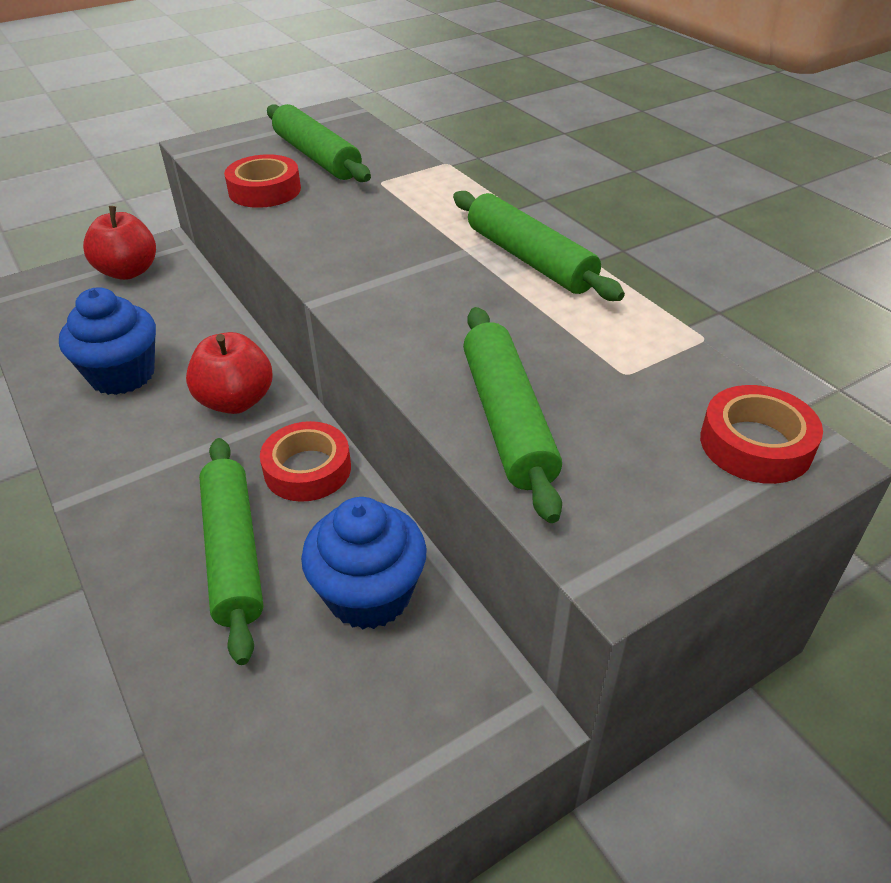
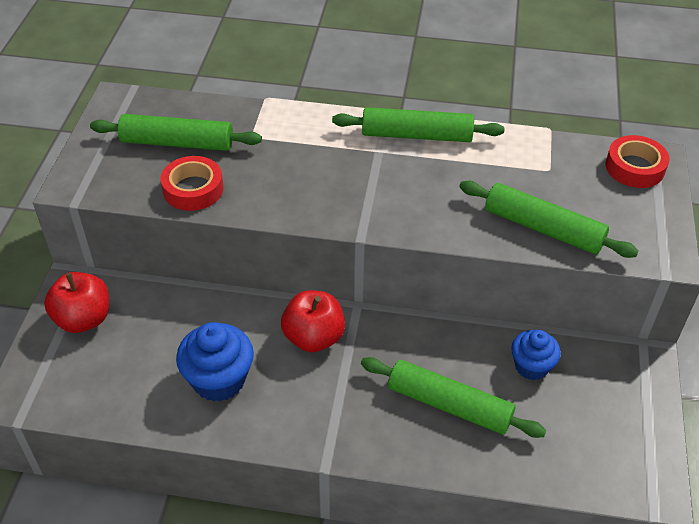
camera: 50 degrees left, 5 degrees up
(307, 469) = (413, 339): red tape -> none
(369, 594) = (531, 366): blue cupcake -> blue cupcake, size x0.65

